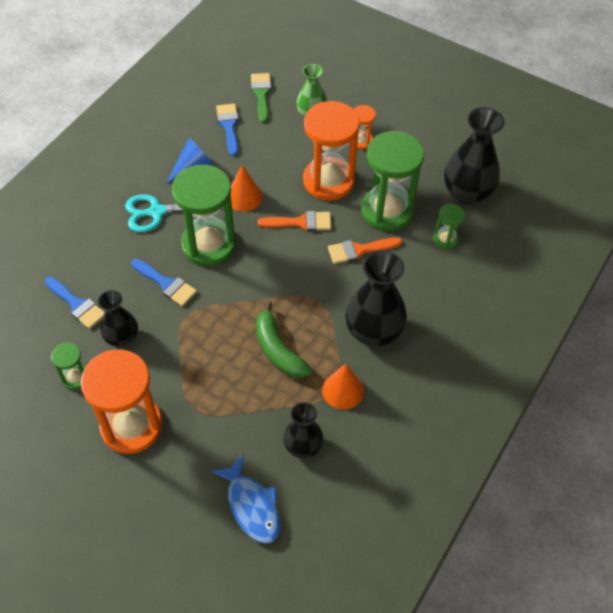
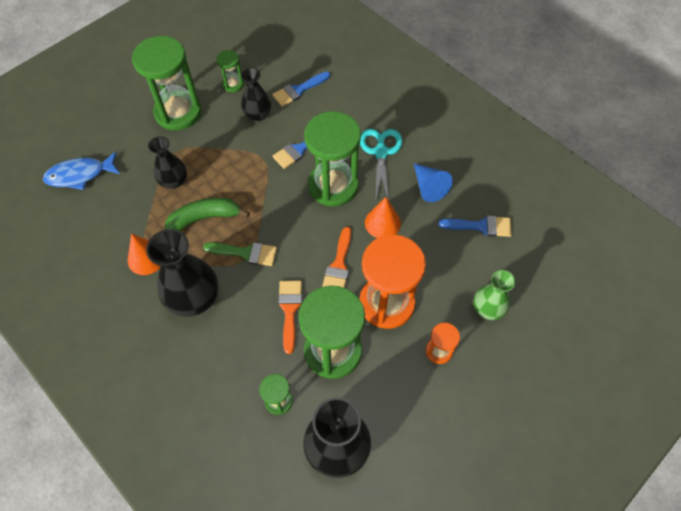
camera: 105 degrees right, 5 degrees up
(131, 426) = (178, 112): orange hourglass -> green hourglass
(261, 94) = (525, 265): green brush -> green brush (245, 253)
(303, 446) = (110, 217): black vase -> black vase (174, 181)

